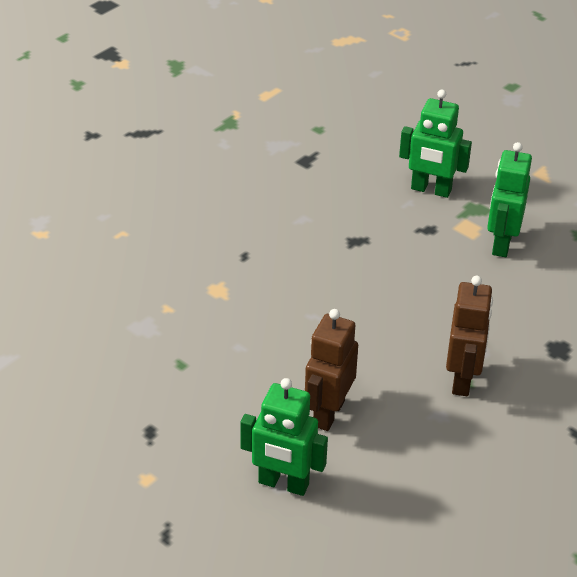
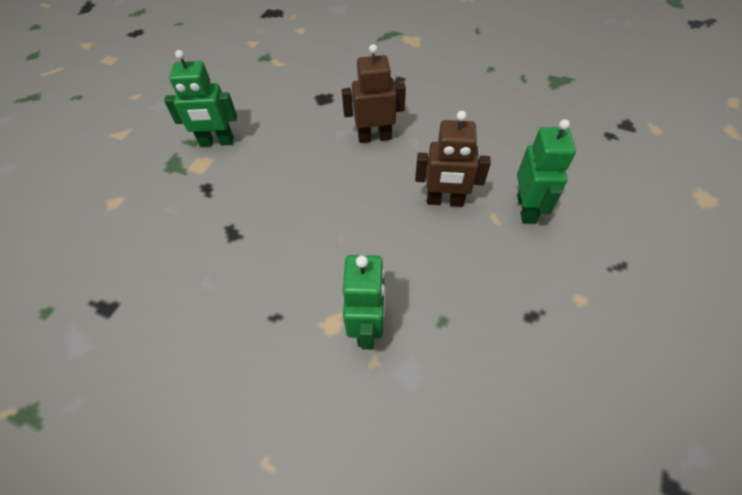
camera: 105 degrees left, 15 degrees up
(431, 190) = (150, 197): green robot -> green robot (367, 326)

